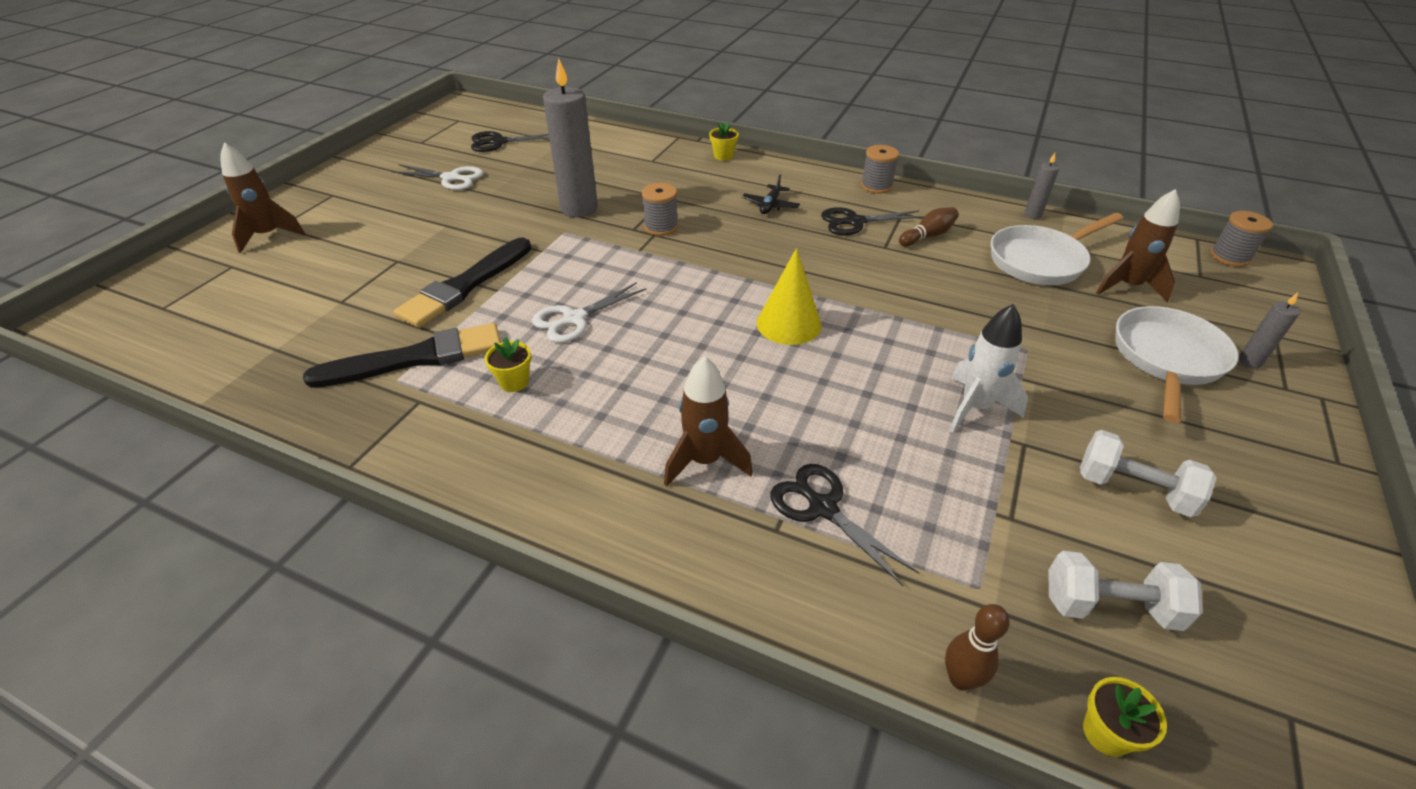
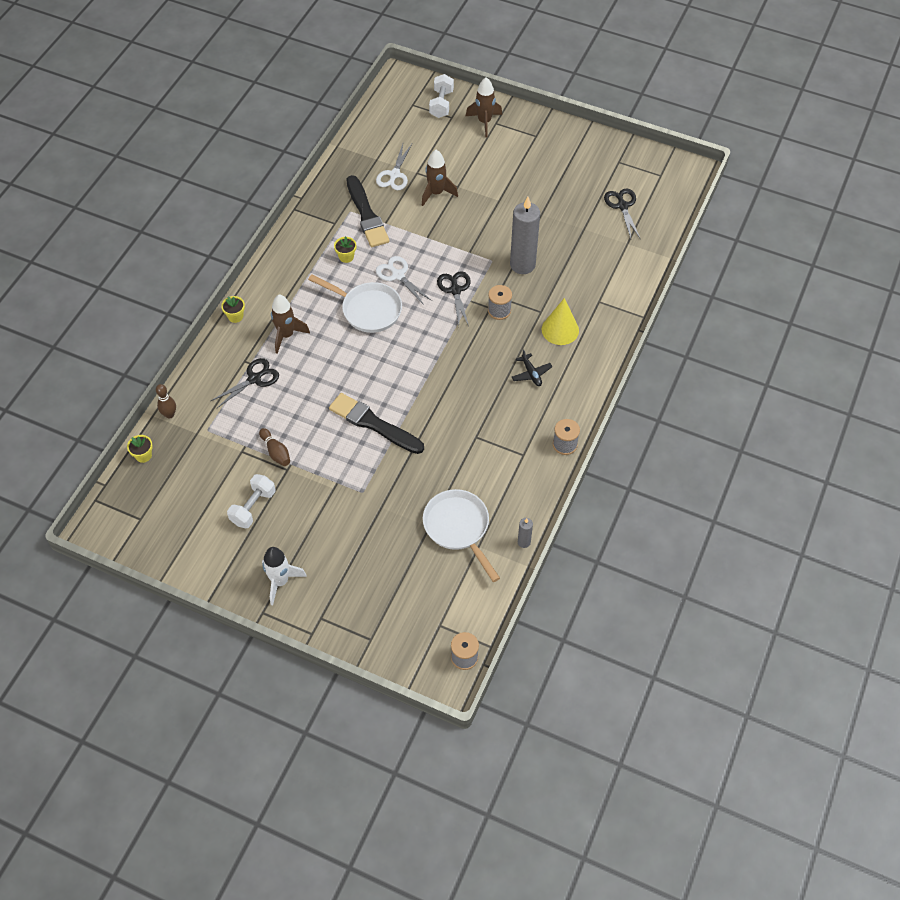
camera: 90 degrees right, 15 degrees up
(451, 178) = (562, 190): white scissors -> white scissors (394, 175)
(465, 285) = (431, 222): black brush -> black brush (374, 424)
(723, 156) = (610, 346): yellow flower pot -> yellow flower pot (235, 316)
(770, 205) = (531, 373): black plane -> black plane turned 135 degrees counterclockwise
(789, 324) = (390, 375): yellow cone -> yellow cone (560, 329)
(854, 222) = (509, 423): black scissors -> black scissors (455, 290)
(928, 236) = (491, 465): brown bowling pin -> brown bowling pin (276, 452)
(975, 408) = (314, 453): white rocket -> white rocket (280, 581)
(1109, 606) = (193, 474): white dumbbell -> white dumbbell (441, 104)
(1127, 286) = (426, 572): brown rocket -> brown rocket (436, 193)
(1167, 359) = (349, 564): white pan -> white pan (368, 310)
(1249, 361) = (345, 610): grey candle -> none

